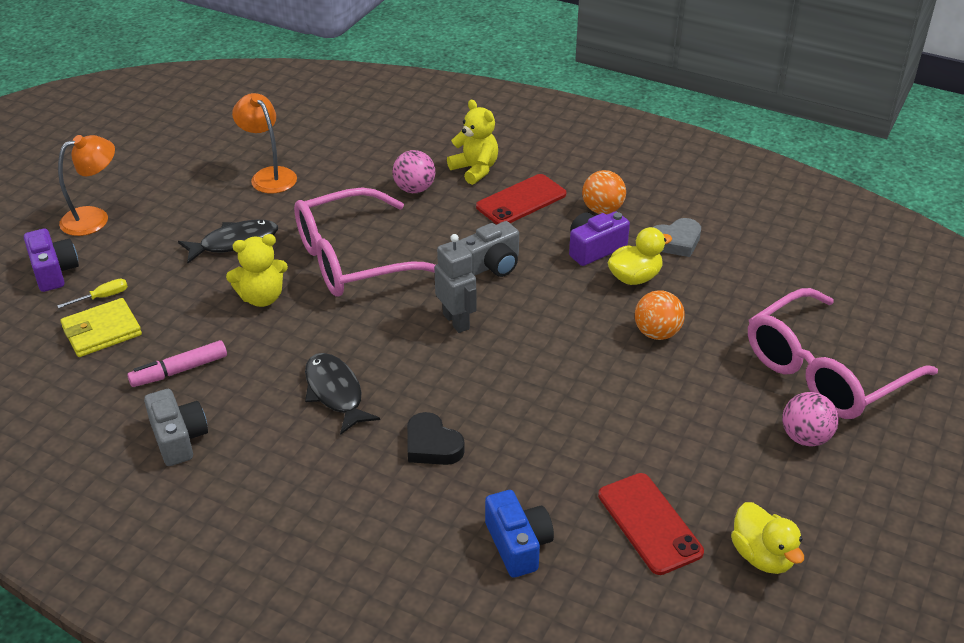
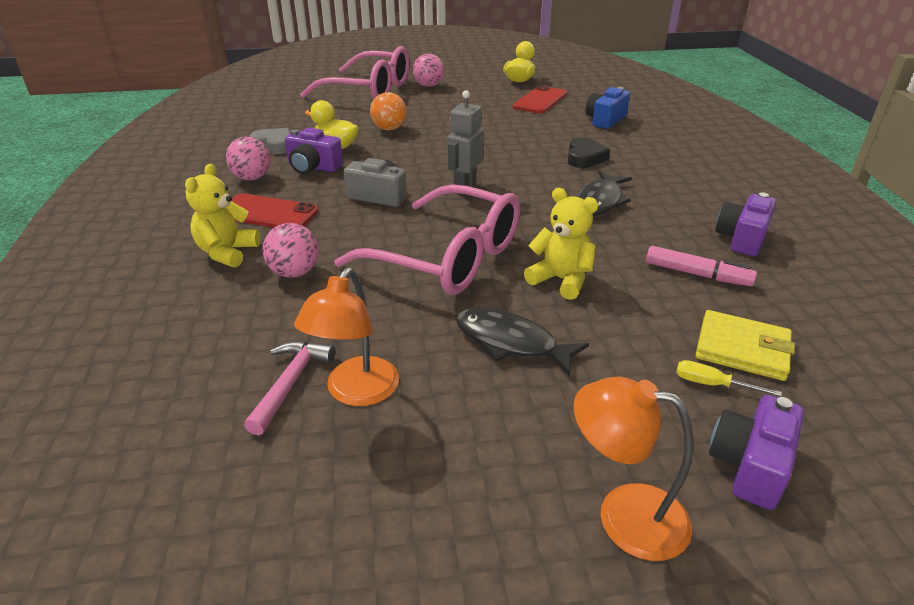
camera: 125 degrees left, 5 degrees down
(178, 438) = (741, 238): grey camera -> purple camera
(303, 158) = (290, 383): none -> pink hammer
(602, 210) = (252, 178): orange ball -> pink ball

